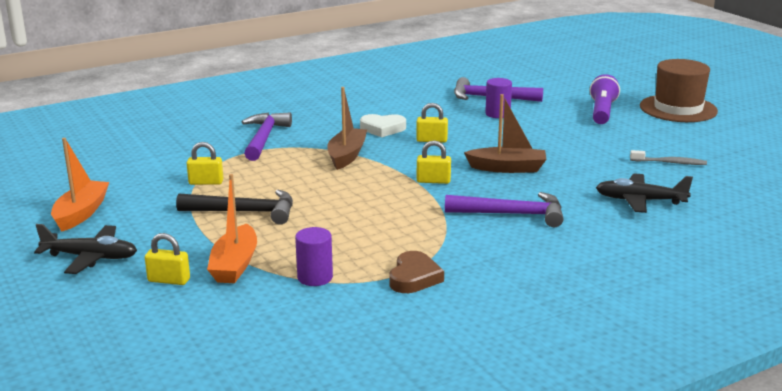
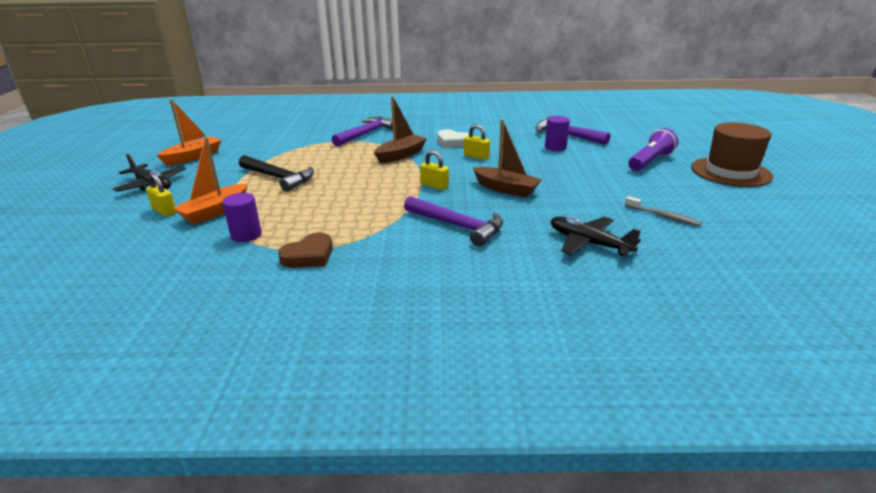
camera: 30 degrees right, 5 degrees up
(206, 182) = (288, 154): yellow padlock -> none

